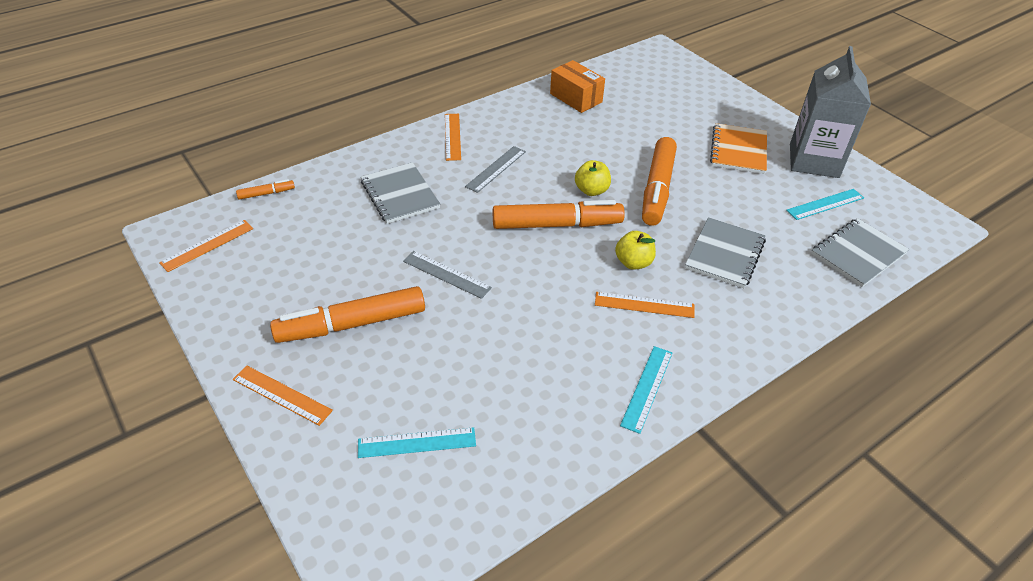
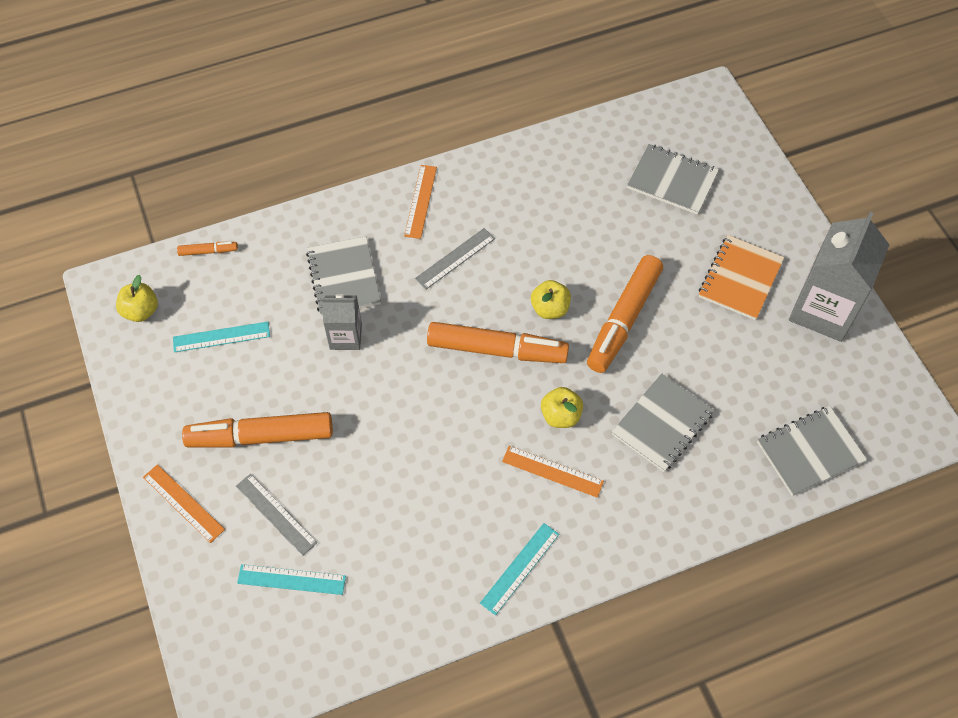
camera: 15 degrees right, 15 degrees up
(207, 245) = (141, 311): orange ruler -> yellow apple
(414, 235) = (345, 336): none -> grey carton
(446, 274) = (365, 393): grey ruler -> grey ruler (276, 514)
(576, 98) = (579, 163): orange box -> none
(654, 100) = (672, 181): none -> grey notebook
(825, 204) = (806, 376): turquoise ruler -> turquoise ruler (221, 337)

